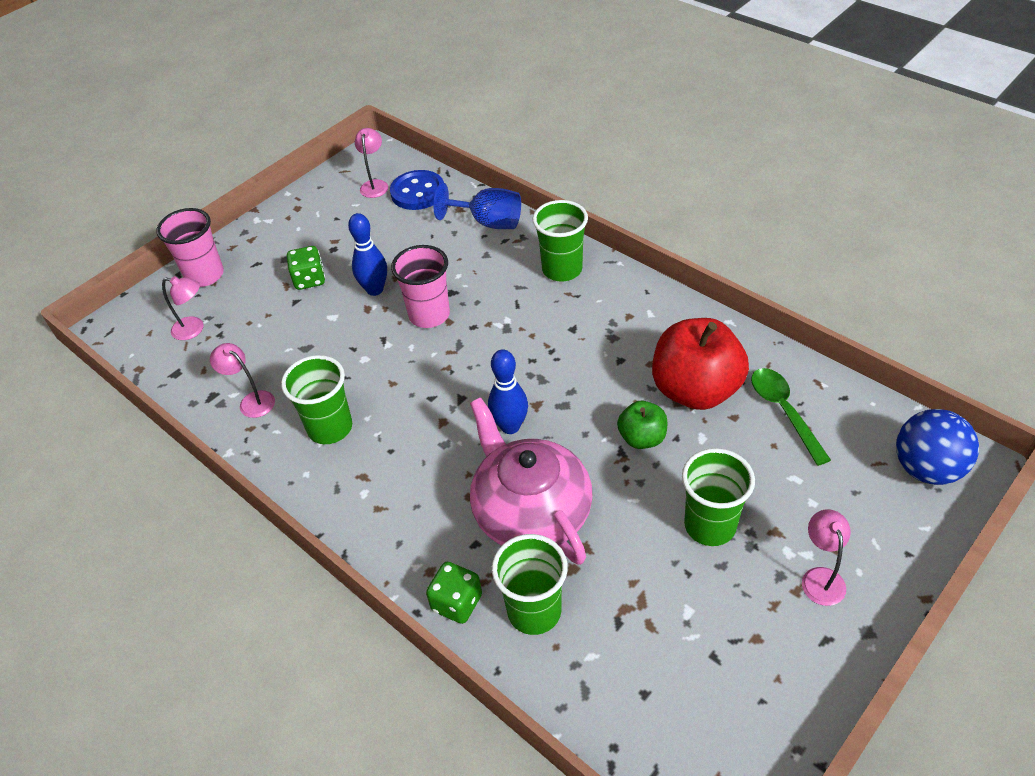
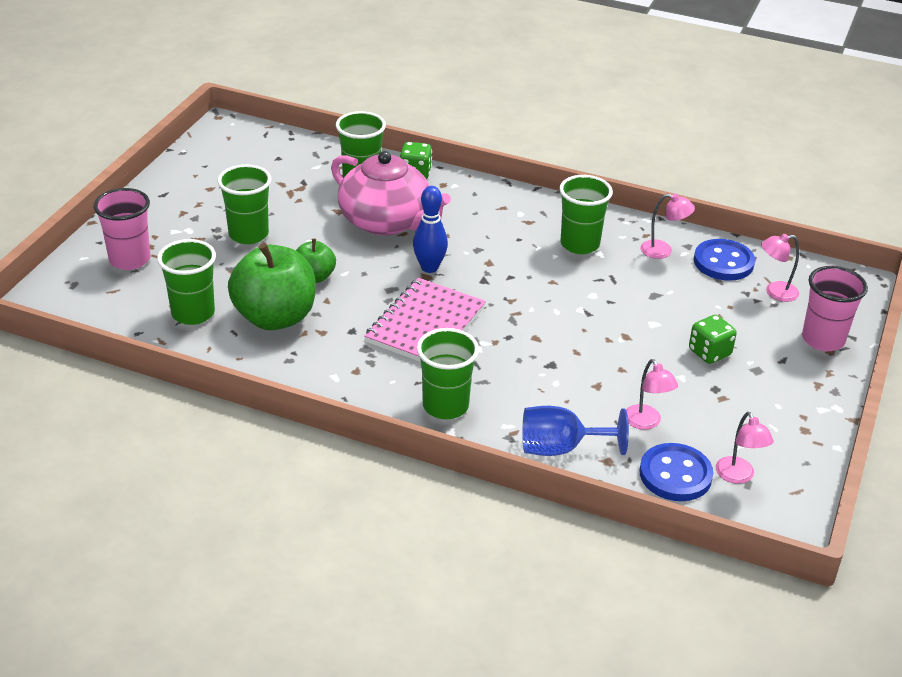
camera: 155 degrees right, 10 degrees down
(206, 374) = (723, 262): none -> blue button
(375, 290) = (632, 354): blue bowling pin -> none
(429, 315) = (558, 339): pink cup -> pink cup (130, 259)
(545, 353) = (425, 325): none -> pink notebook
(695, 390) = (275, 317): red apple -> green apple
(784, 412) = (193, 313): green spoon -> green cup
(820, 577) = (165, 220): pink lamp -> pink lamp (646, 422)
(926, 468) = (73, 292): blue ball -> none

